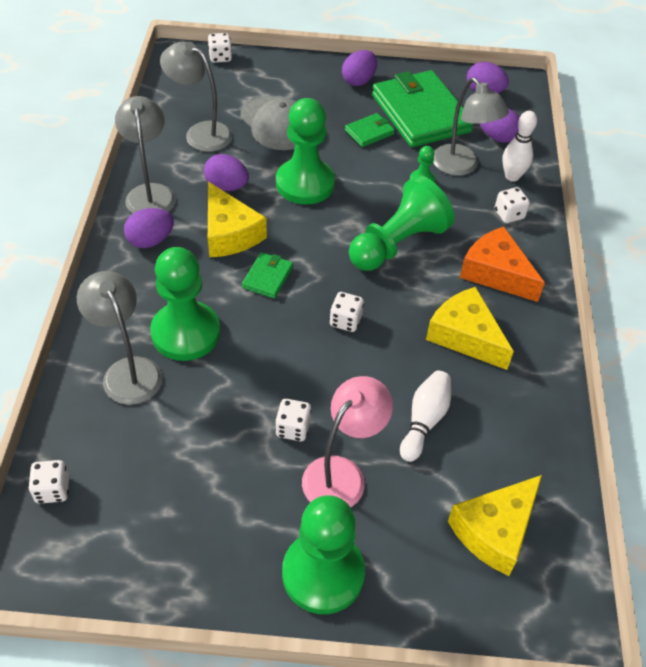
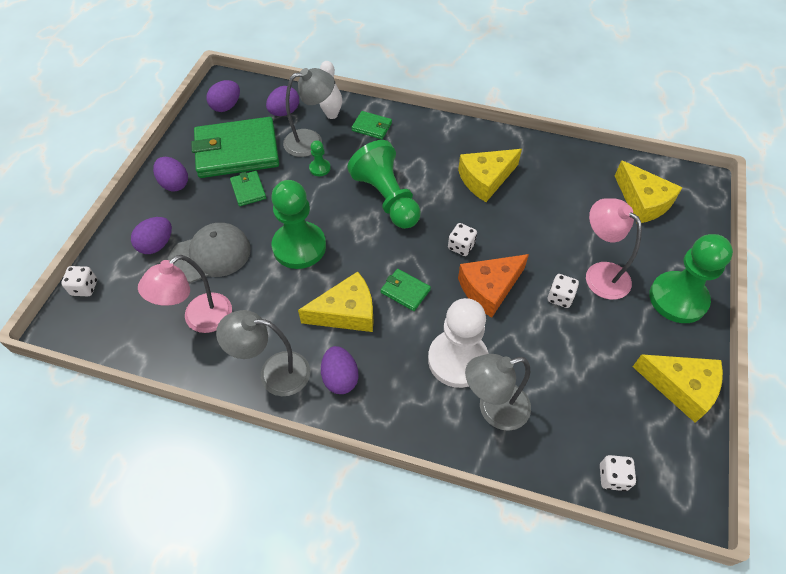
camera: 75 degrees left, 5 degrees up
(179, 571) = (681, 387): none -> yellow cheese
(186, 333) = (457, 360): green pawn -> white pawn
(200, 133) = (199, 319): grey lamp -> pink lamp
(227, 186) = (284, 307): purple egg -> purple egg (156, 245)
(424, 421) = (557, 218): white bowling pin -> none
(496, 273) = (429, 148): orange cheese -> orange cheese (489, 288)
(509, 214) = (372, 127): white dice -> green wallet

